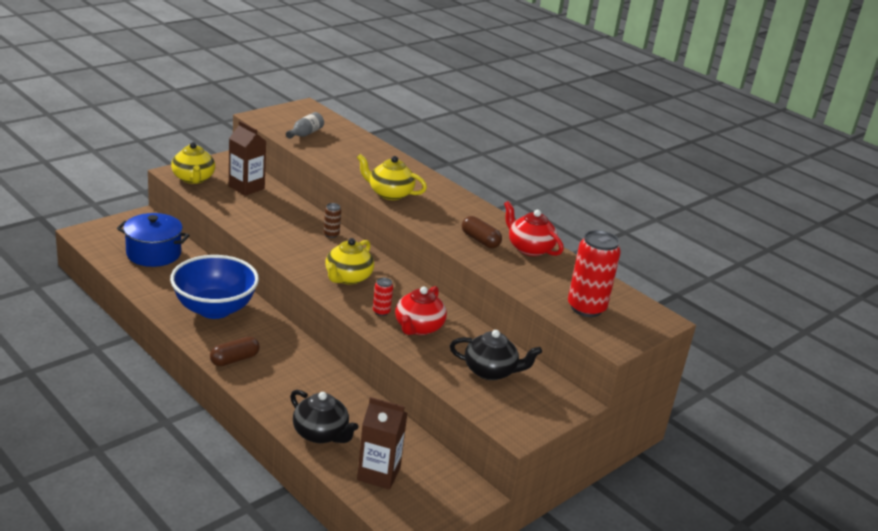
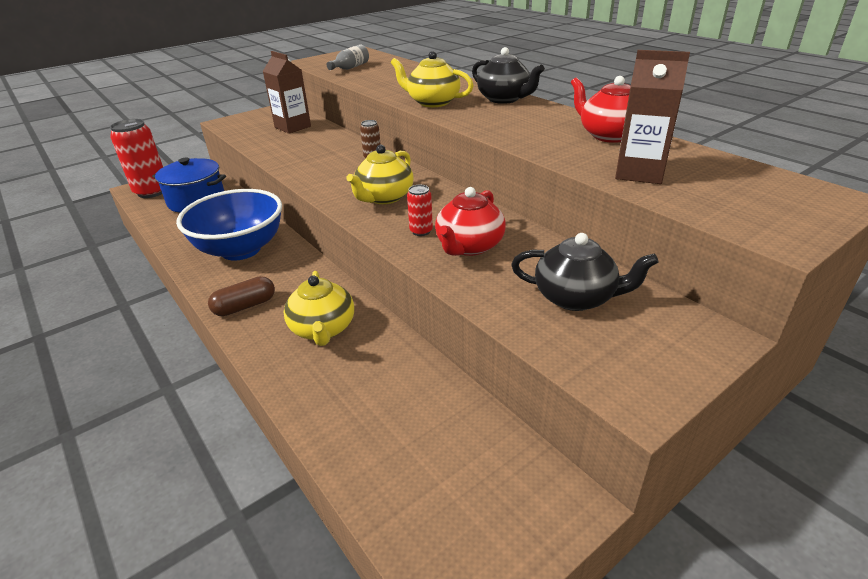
camera: 10 degrees right, 5 degrees up
(193, 179) = (241, 125): yellow teapot -> yellow teapot (323, 329)
(321, 434) = (334, 405): black teapot -> black teapot (504, 99)
(378, 474) = (412, 471): brown carton -> brown carton (639, 173)
(480, 240) = (543, 133): brown capsule -> none
(586, 308) = (713, 193): red can -> red can (152, 192)

